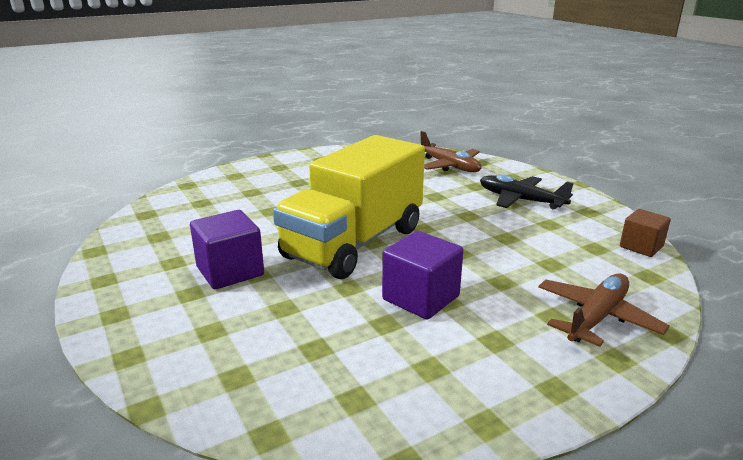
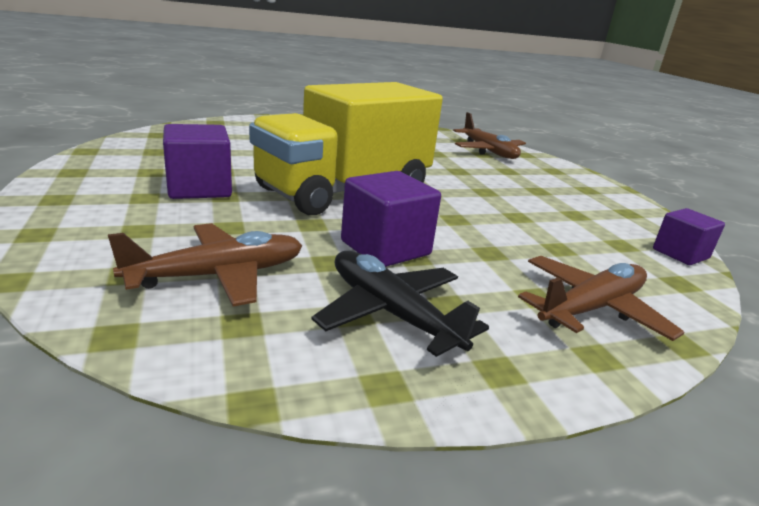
camera: 10 degrees right, 0 degrees up
(309, 359) = (219, 275): none -> brown plane
(520, 200) = (552, 190): black plane -> black plane (391, 313)
(641, 247) = (680, 254): brown cube -> purple cube

